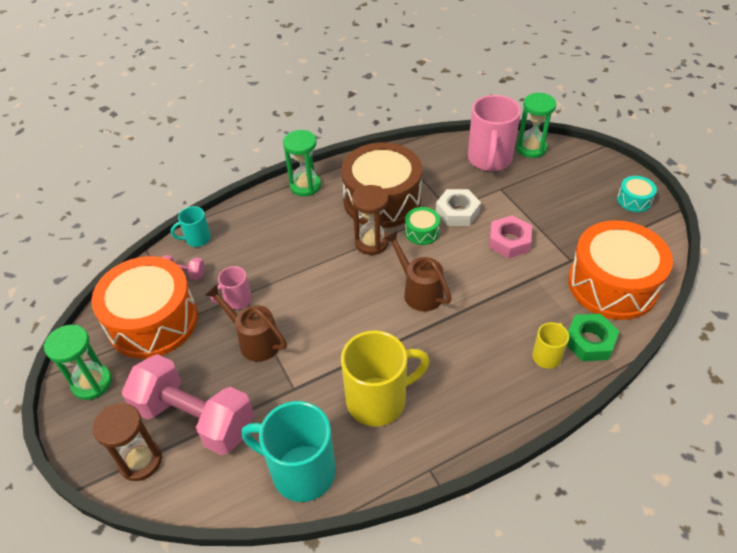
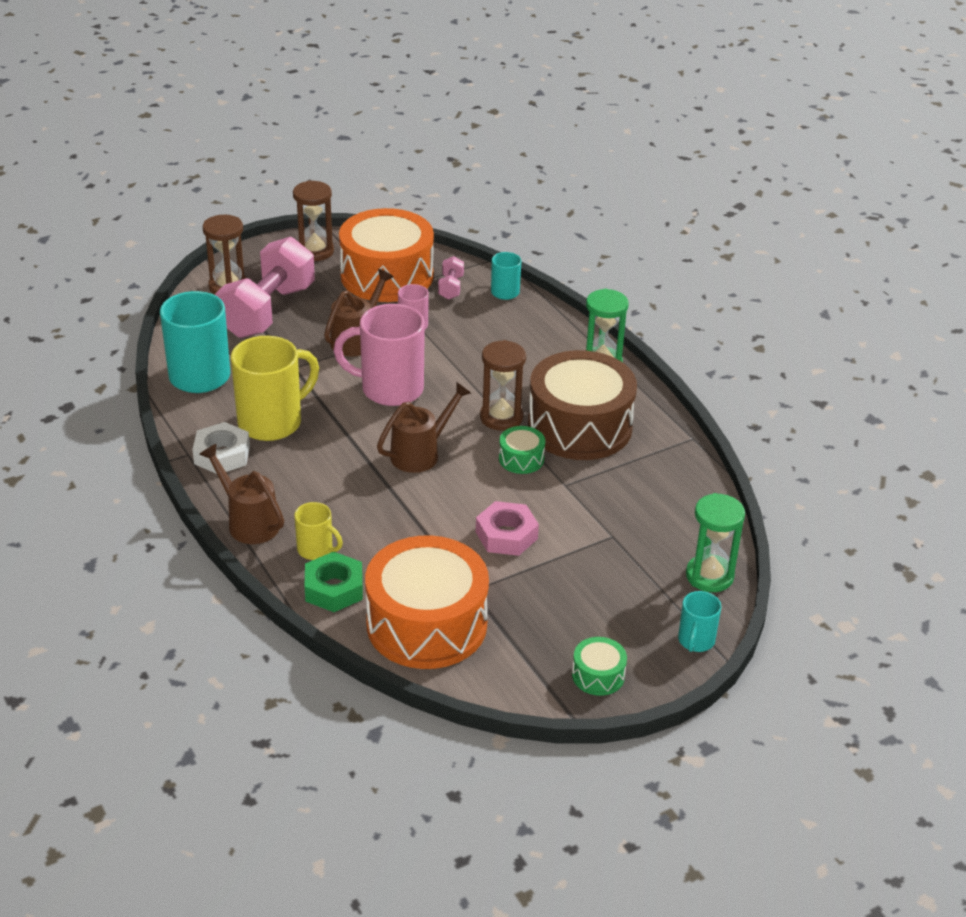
camera: 85 degrees right, 10 degrees down
(92, 383) = (315, 251): green hourglass -> brown hourglass
(379, 400) = (272, 422): yellow mug -> yellow mug turned 105 degrees counterclockwise
(457, 212) = (560, 491): white nut -> white nut (222, 455)
(489, 160) = (675, 529): pink mug -> pink mug (389, 389)
(521, 408) = (248, 522): none -> brown watering can
(591, 158) = (695, 641): none -> turquoise mug
(634, 200) = (598, 675): turquoise drum -> green drum

